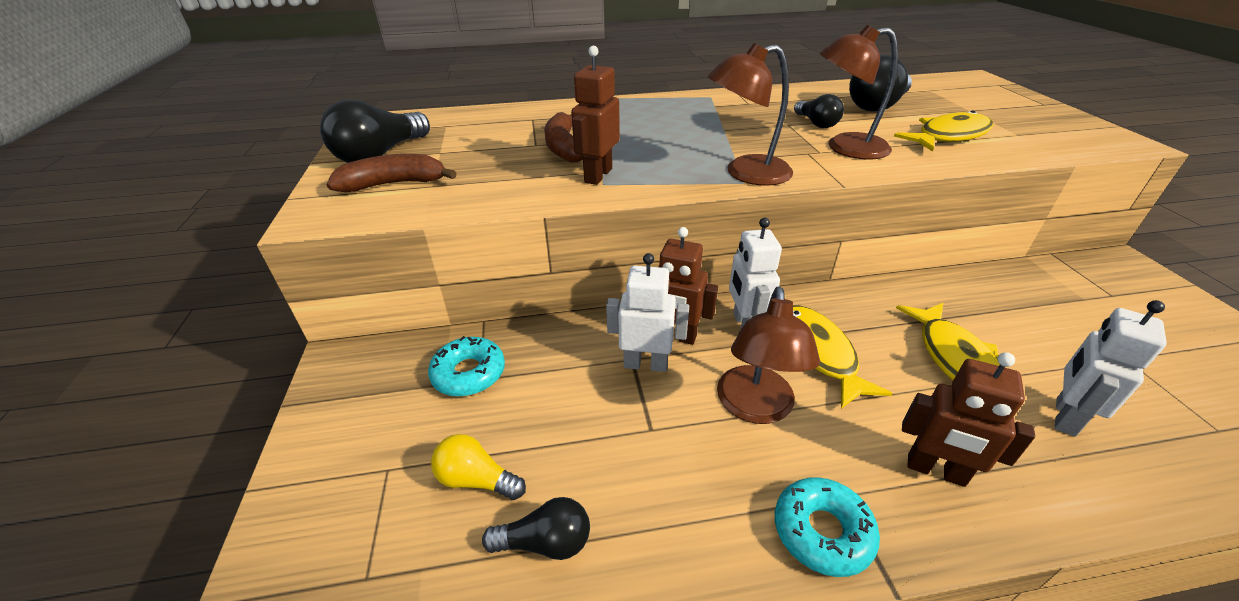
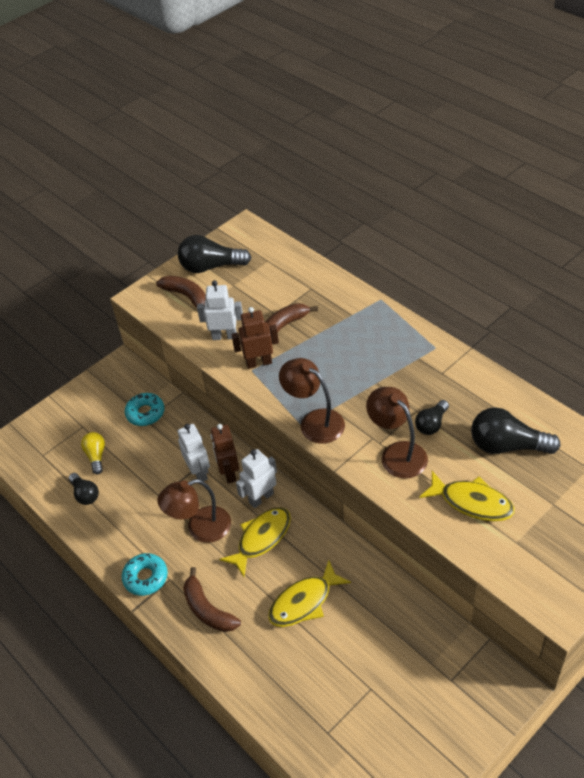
camera: 60 degrees right, 10 degrees up
(935, 470) = (207, 610): brown robot -> brown banana
(1064, 416) = (287, 659): white robot -> white robot (224, 336)

